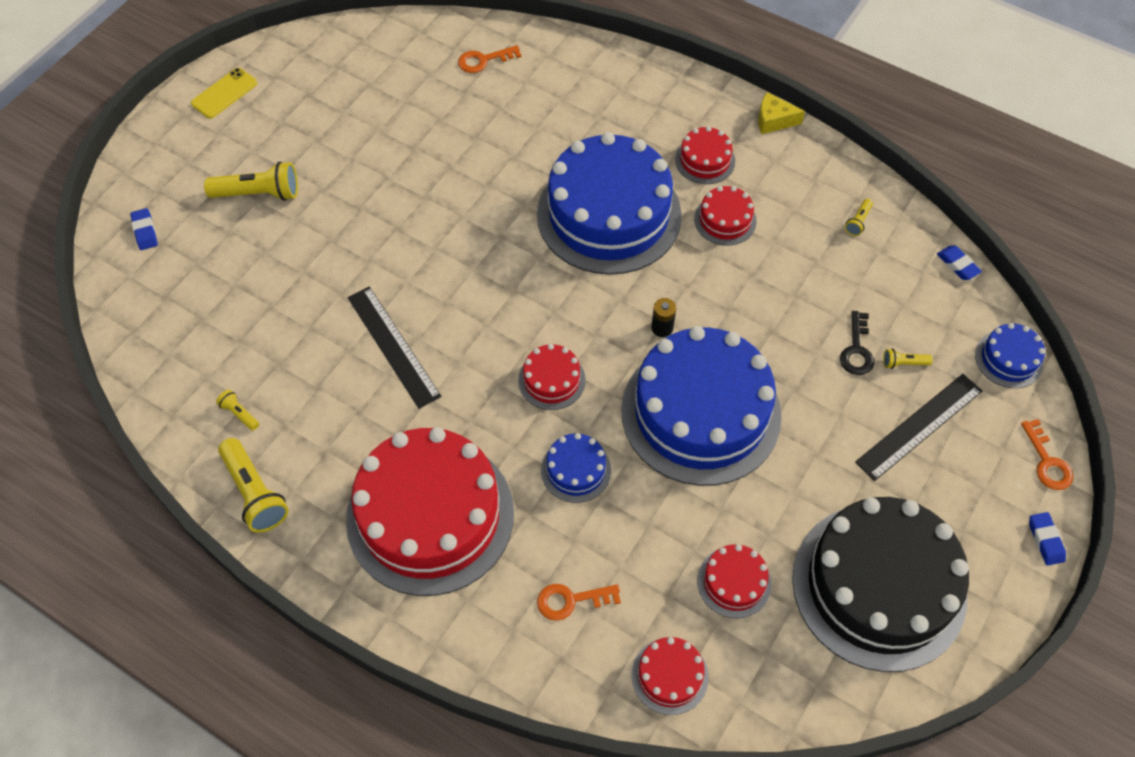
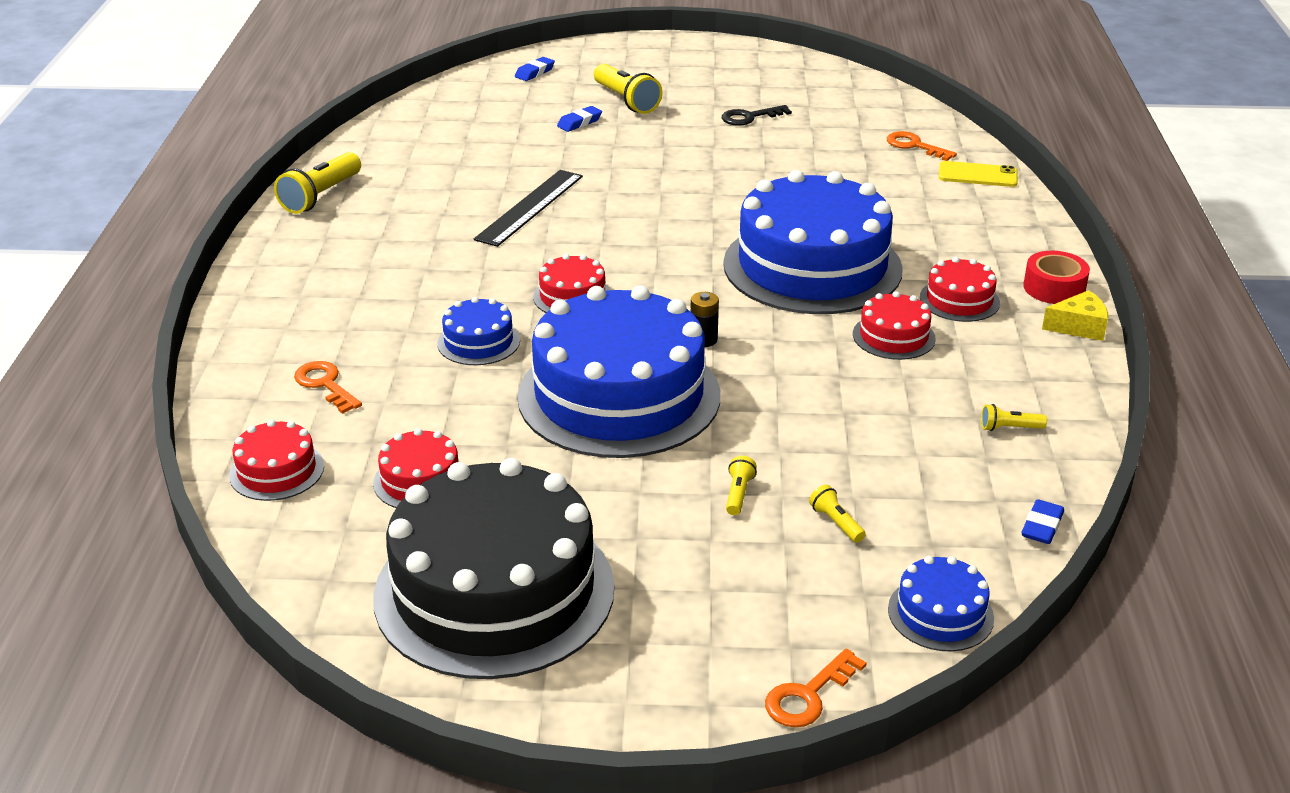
camera: 60 degrees right, 25 degrees down
(224, 93) = (713, 55): yellow phone -> yellow phone (977, 175)
(239, 413) = (393, 165): yellow flashlight -> yellow flashlight (738, 494)
(430, 515) = (363, 281): red cake -> none
(722, 104) = (1054, 288): none -> red tape
(773, 120) = (1079, 327): yellow cheese -> yellow cheese turned 105 degrees clockwise
(856, 349) = (817, 480): black key -> black key (750, 117)
(919, 426) = (754, 561): black ruler -> none
(1045, 540) = (679, 726): blue eraser -> blue eraser (579, 123)

